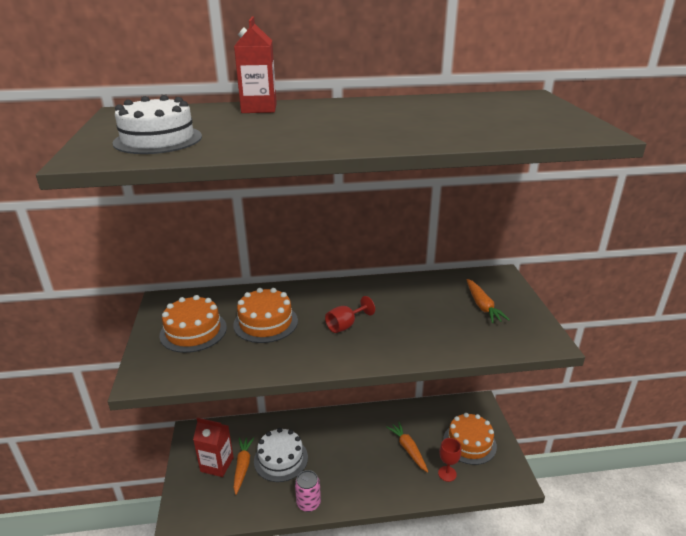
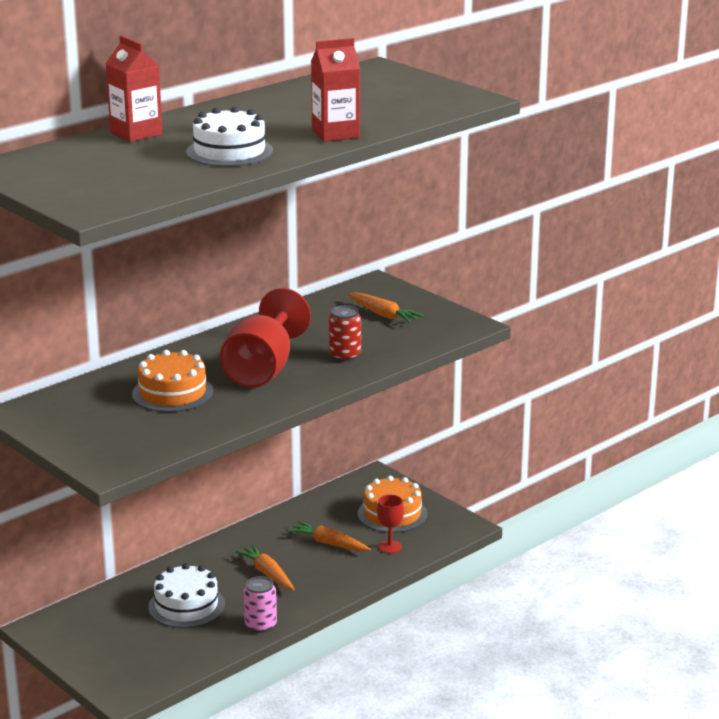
camera: 35 degrees left, 5 degrees down
(158, 139) = (113, 183): white cake -> white cake (229, 151)
(193, 331) = (101, 423): orange cake -> none
(217, 464) = (111, 639): red carton -> red carton (335, 134)
(242, 467) = (147, 629): orange carrot -> orange carrot (267, 574)
(345, 325) = (262, 370): red goblet -> red goblet, size x2.15
(417, 335) = (344, 356): none -> red can

